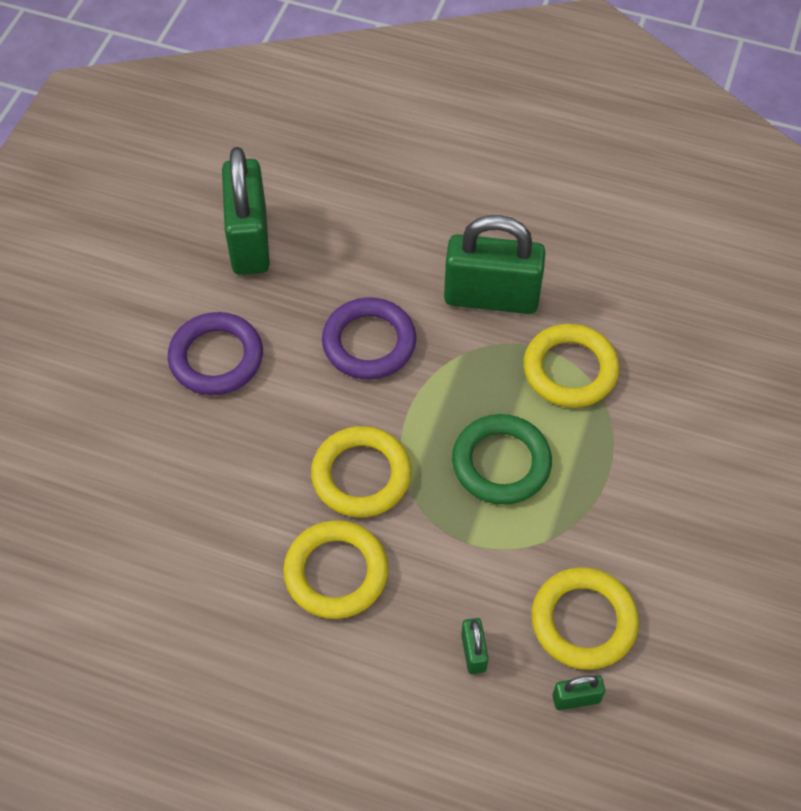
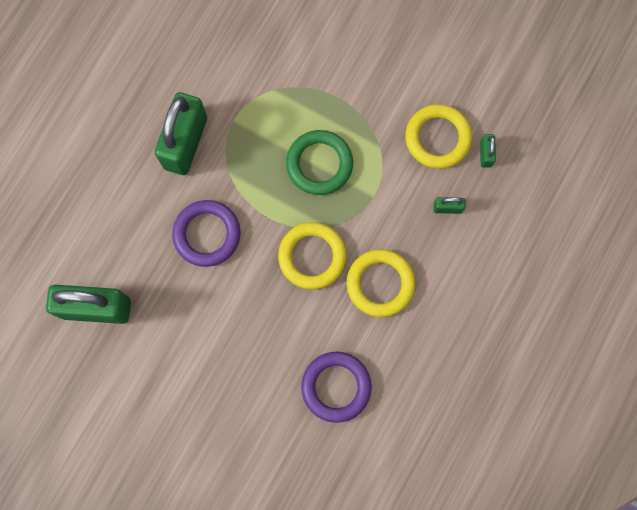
camera: 80 degrees left, 20 degrees up
(216, 358) = (198, 344): purple ring -> purple ring (336, 387)
(570, 370) = (256, 103): yellow ring -> none

